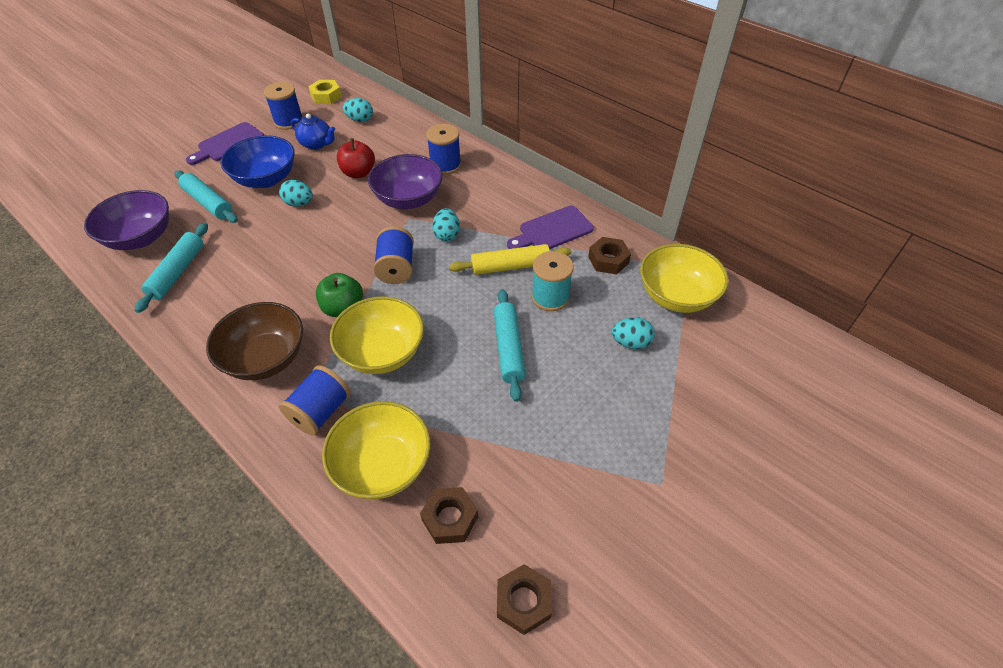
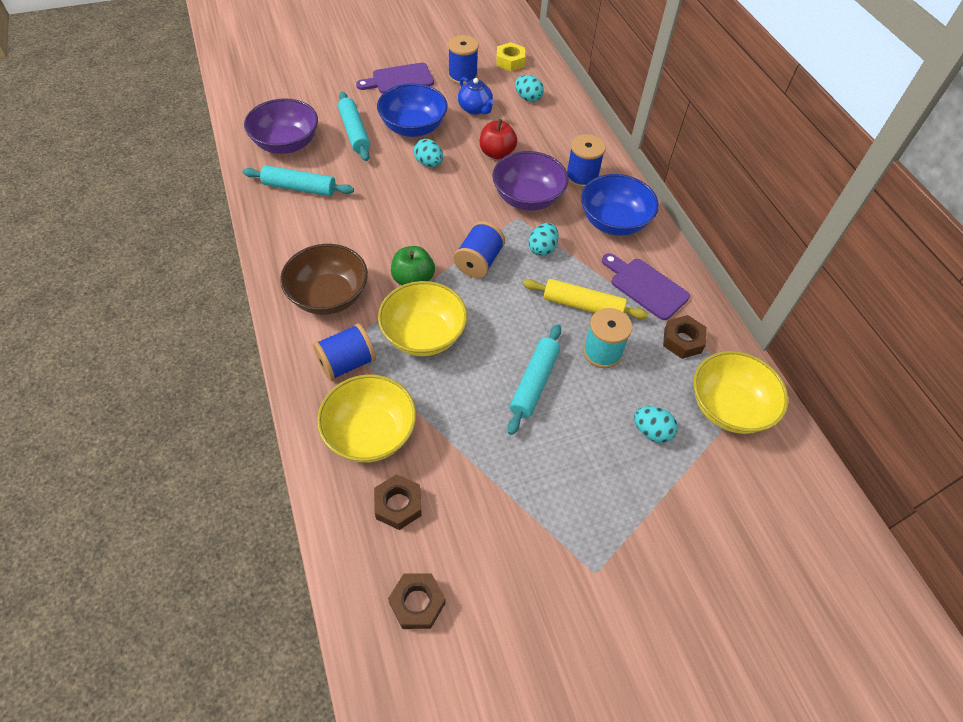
camera: 25 degrees right, 5 degrees up
(178, 272) = (299, 188): turquoise rolling pin -> turquoise rolling pin turned 60 degrees clockwise
(494, 190) = (614, 222): none -> blue bowl
(552, 230) = (645, 286): purple cutting board -> purple cutting board turned 45 degrees clockwise

